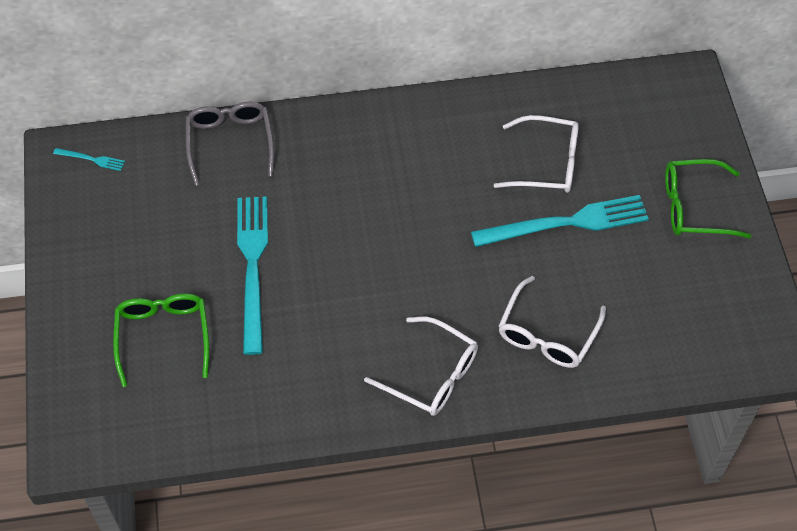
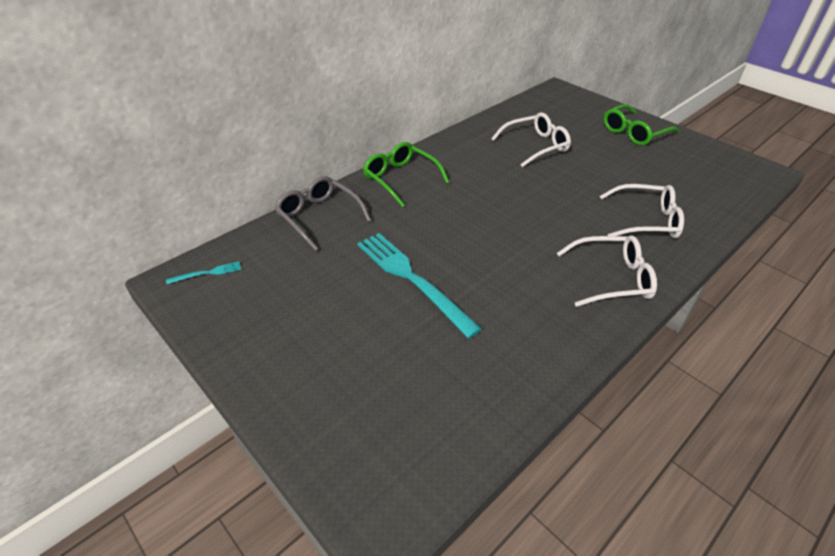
camera: 35 degrees left, 15 degrees down
(163, 336) = (385, 363): green glasses -> green glasses (400, 179)
(547, 334) = (646, 221): white glasses -> white glasses turned 75 degrees counterclockwise
(566, 223) = (582, 166): turquoise fork -> none

